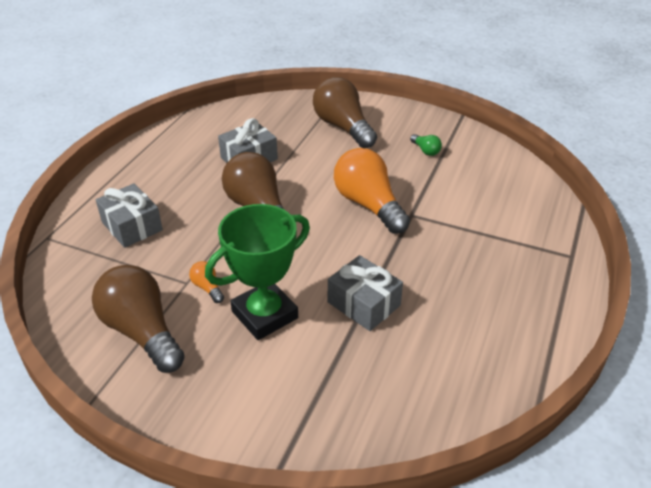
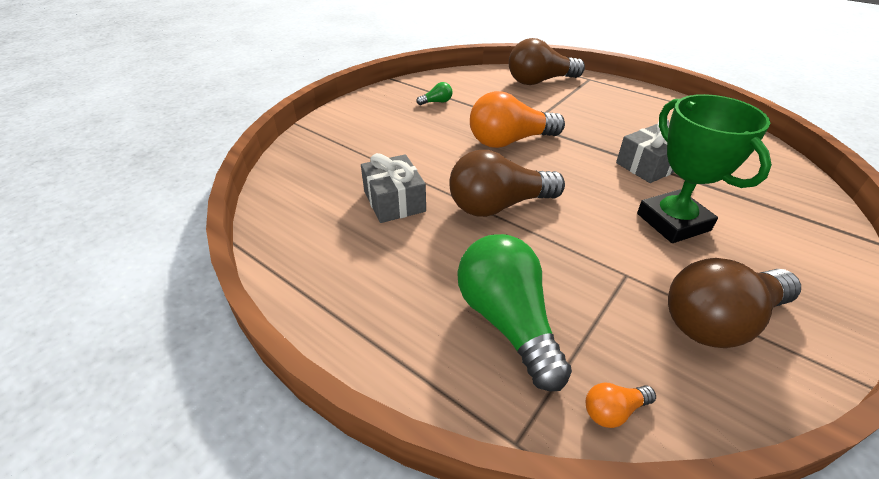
camera: 75 degrees left, 0 degrees up
(132, 226) = (507, 321): grey gift -> green light bulb
(207, 288) = (635, 258): orange light bulb -> orange light bulb (613, 411)
(343, 127) = (370, 134): brown light bulb -> brown light bulb (540, 81)

